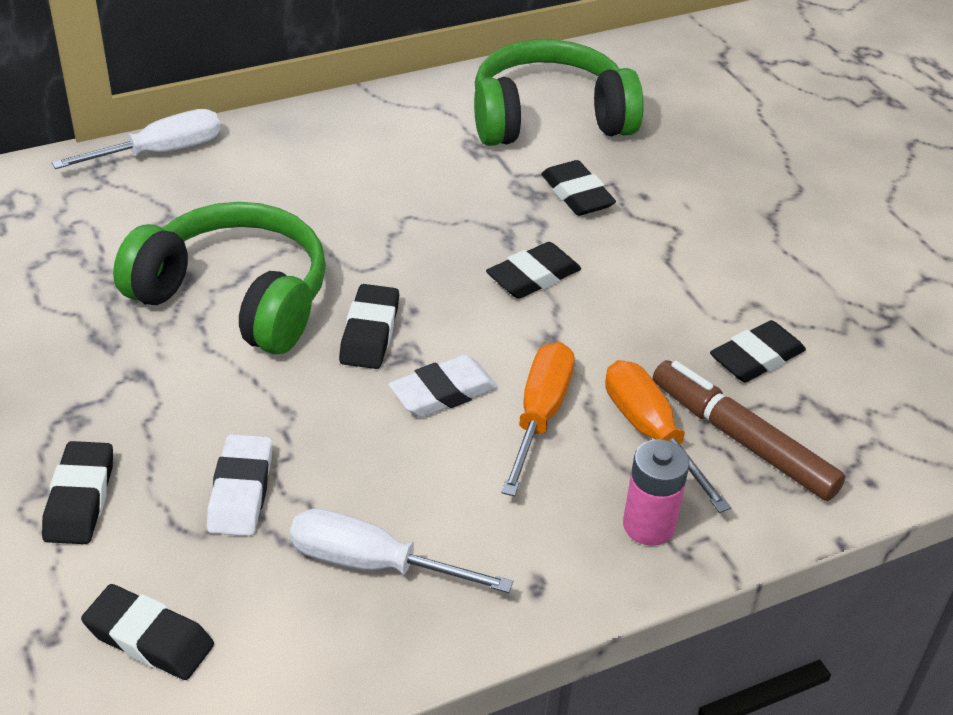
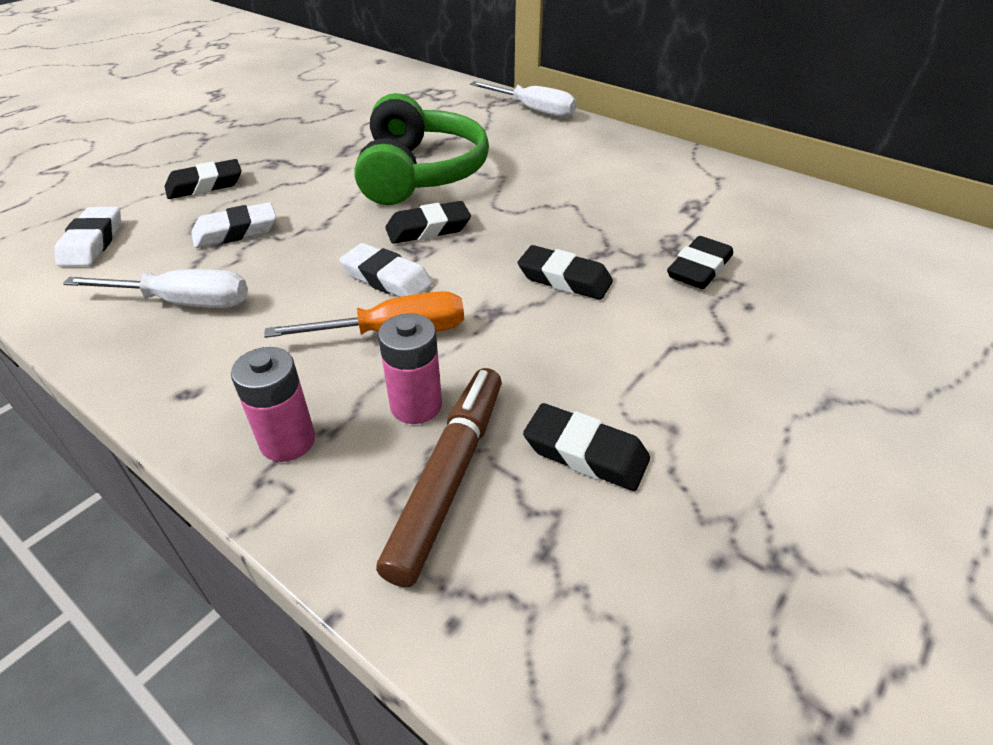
camera: 65 degrees right, 0 degrees up
(149, 638) = (92, 242): black eraser -> white eraser
(371, 563) = (185, 303): white screwdriver -> white screwdriver turned 105 degrees clockwise
(549, 118) = (781, 226): green headphones -> none
(650, 432) = (416, 405): orange screwdriver -> pink battery

